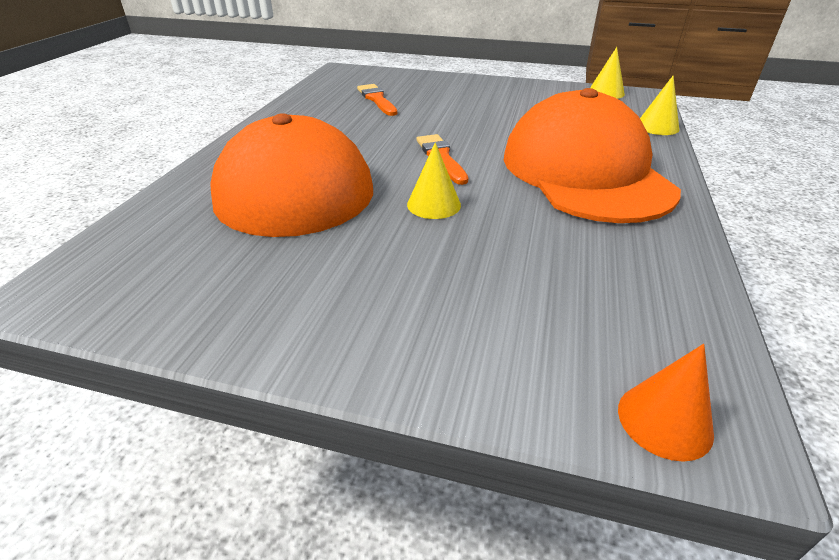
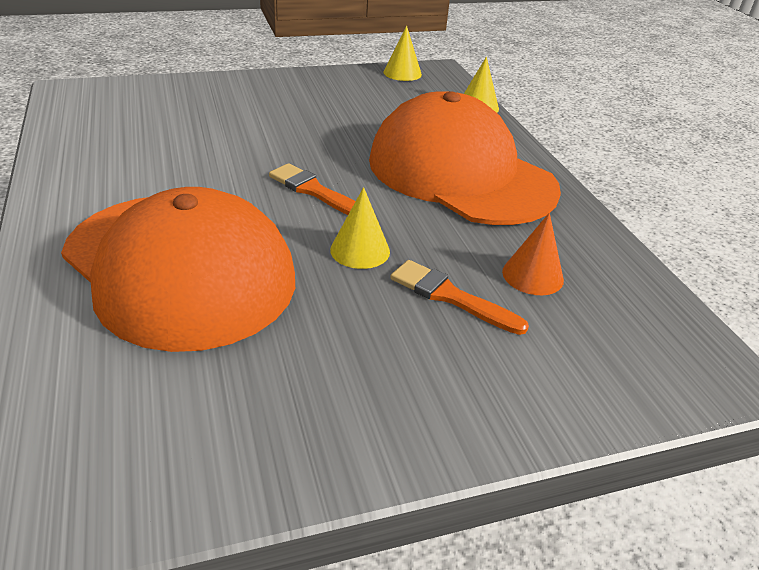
camera: 35 degrees left, 0 degrees up
(377, 99) = (164, 128): orange brush -> orange brush (450, 296)
(664, 420) = (688, 381): orange cone -> orange cone (532, 275)

